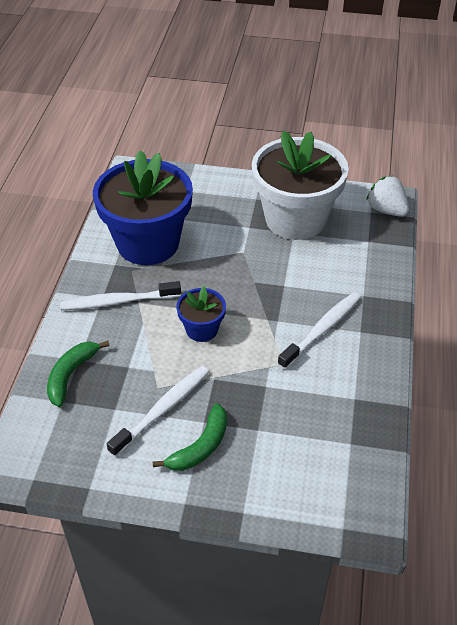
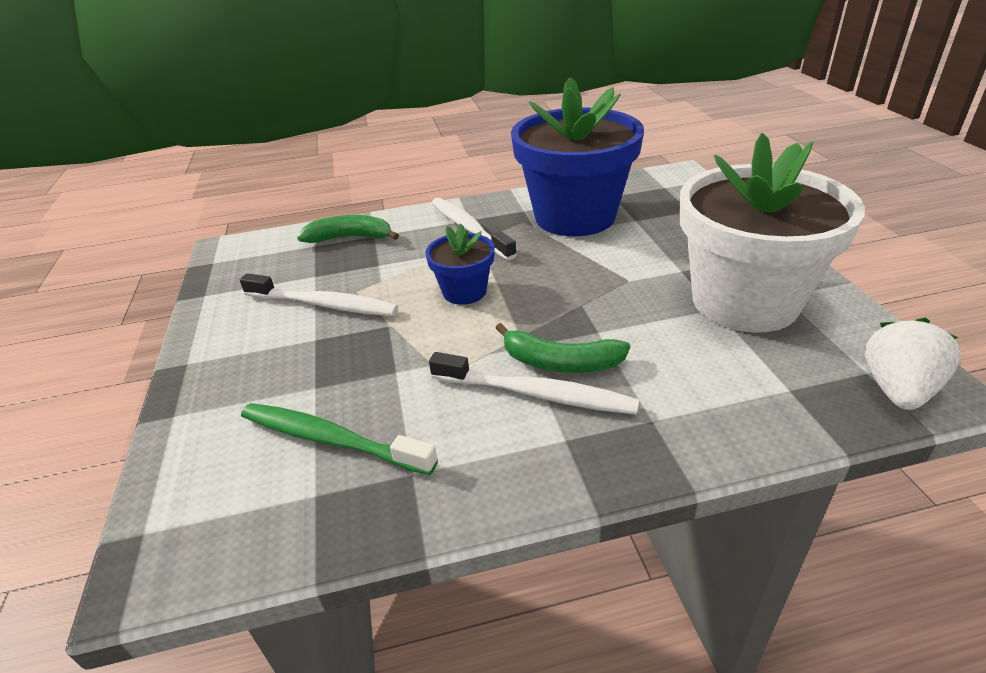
camera: 70 degrees right, 10 degrees down
(200, 446) = (274, 348): green banana -> green banana (560, 362)
(311, 429) = (331, 439): none -> green toothbrush

